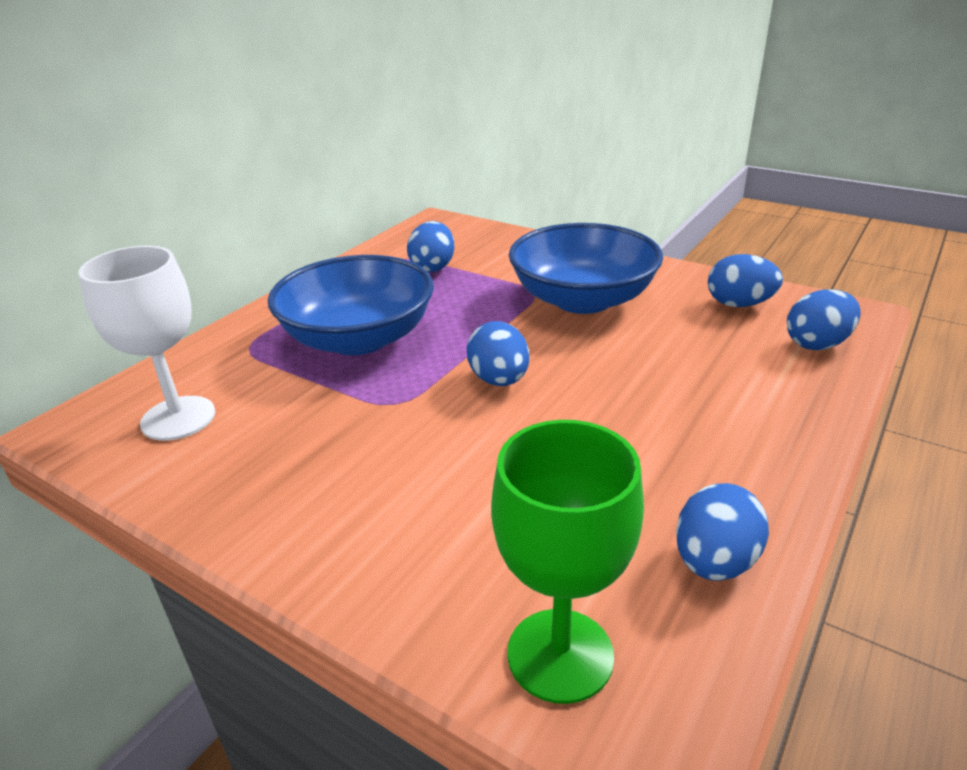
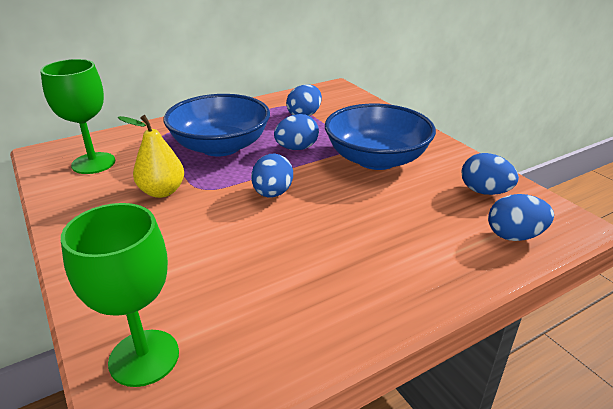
camera: 25 degrees right, 0 degrees up
(178, 418) = (93, 163): white goblet -> green goblet
(338, 425) = (162, 191): none -> yellow pear
(714, 562) = (284, 346): blue egg -> blue egg (296, 148)

